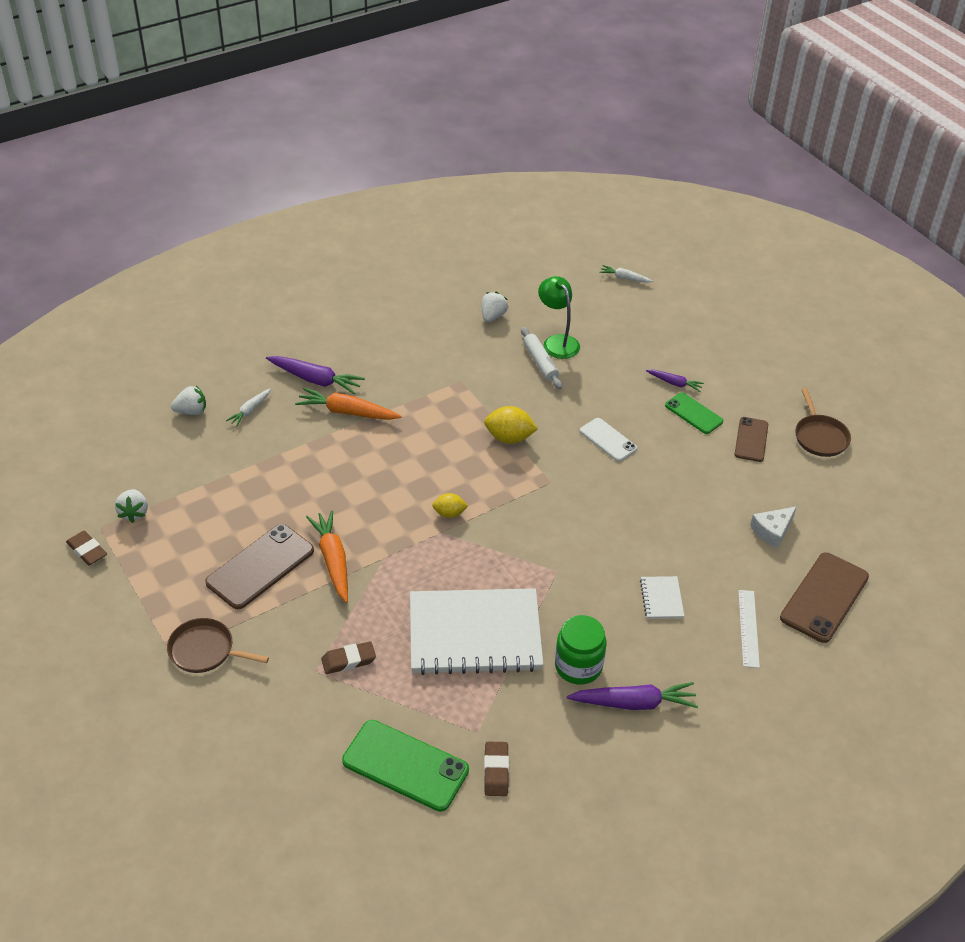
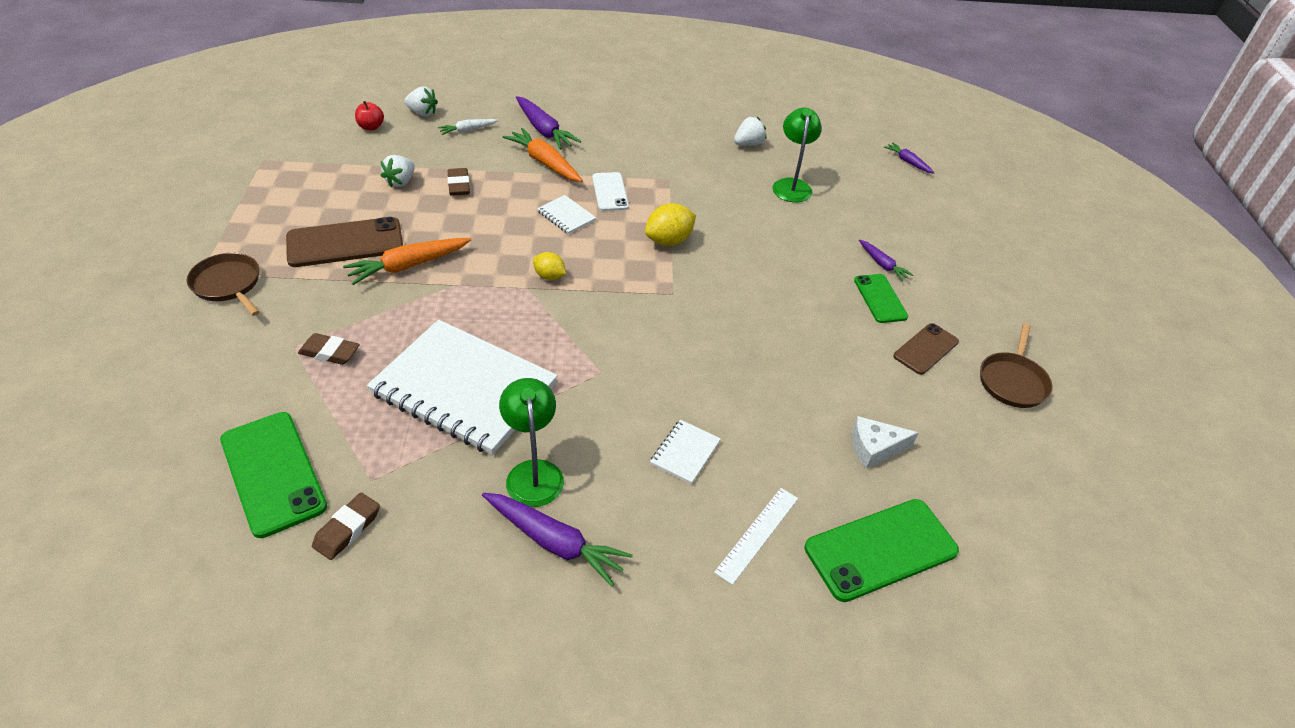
camera: 30 degrees right, 0 degrees up
(87, 551) = (234, 172): brown eraser -> brown eraser (459, 185)
(134, 513) = (298, 162): white strawberry -> white strawberry (401, 182)
(160, 447) = (371, 127): none -> red apple
(333, 560) = (408, 266): orange carrot -> orange carrot turned 135 degrees counterclockwise
(412, 454) = (566, 216): none -> white notebook
(509, 438) = (669, 241): yellow lemon -> yellow lemon turned 75 degrees counterclockwise
(540, 362) = (759, 195): white rolling pin -> none
(578, 666) = (533, 472): green jar -> green lamp
(608, 440) = (766, 283): white phone -> white phone (610, 192)
(624, 278) = (908, 162): white carrot -> purple carrot
(824, 597) = (881, 549): brown phone -> green phone

